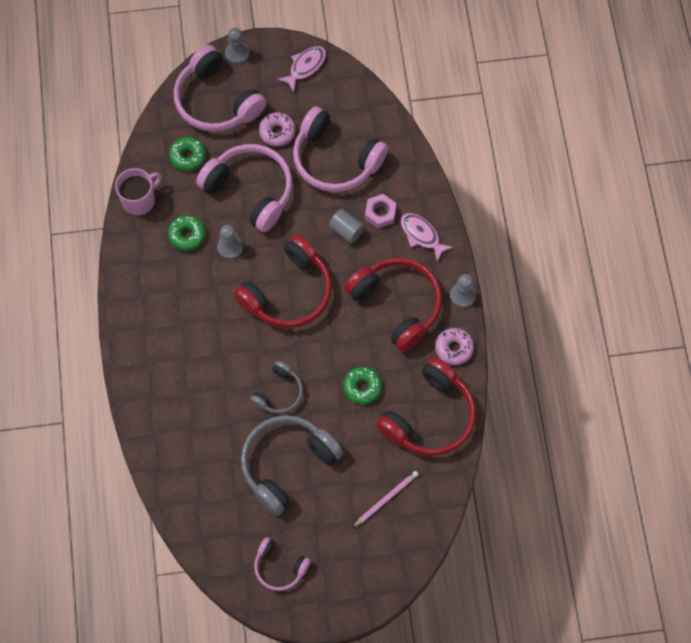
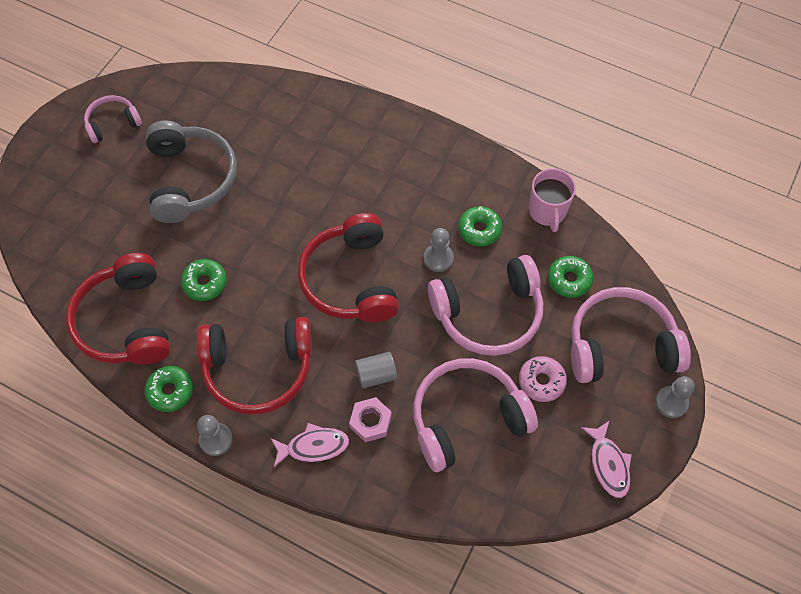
camera: 125 degrees right, 5 degrees down
(278, 393) = (260, 212): grey headphones -> none
(386, 499) = (90, 236): pink pencil -> none
(454, 348) = (170, 391): pink donut -> green donut

